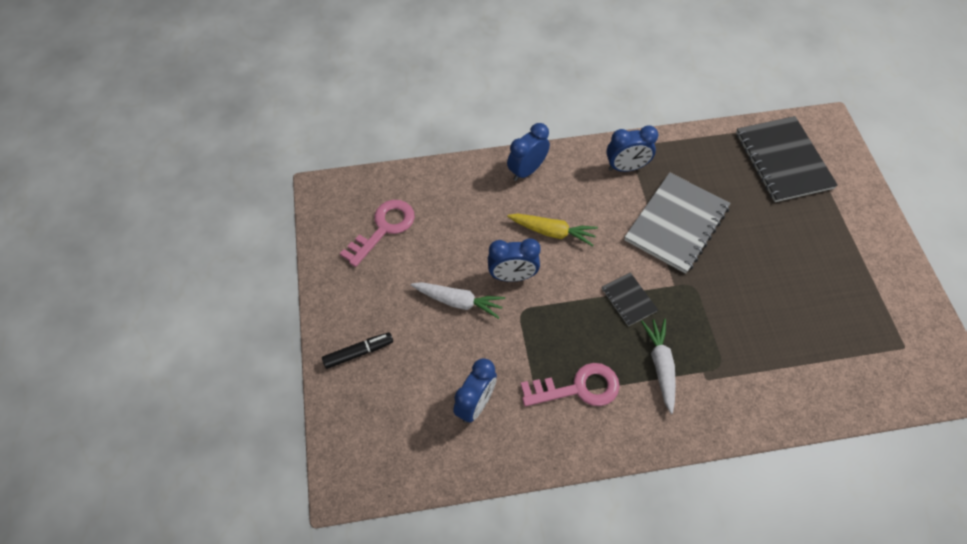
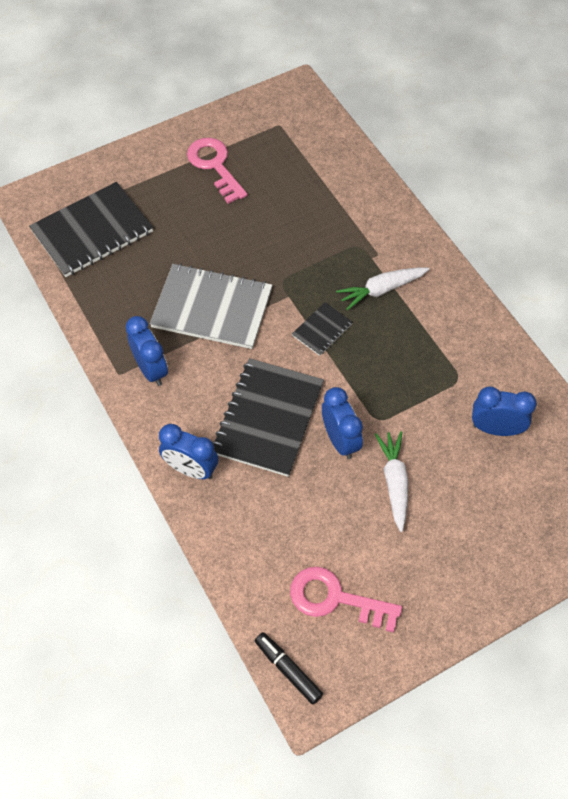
camera: 110 degrees left, 0 degrees up
(358, 352) = (499, 559): black marker -> black marker (288, 670)
(552, 232) = (268, 418): yellow carrot -> black notebook
(578, 388) = (436, 349): pink key -> pink key (215, 166)

